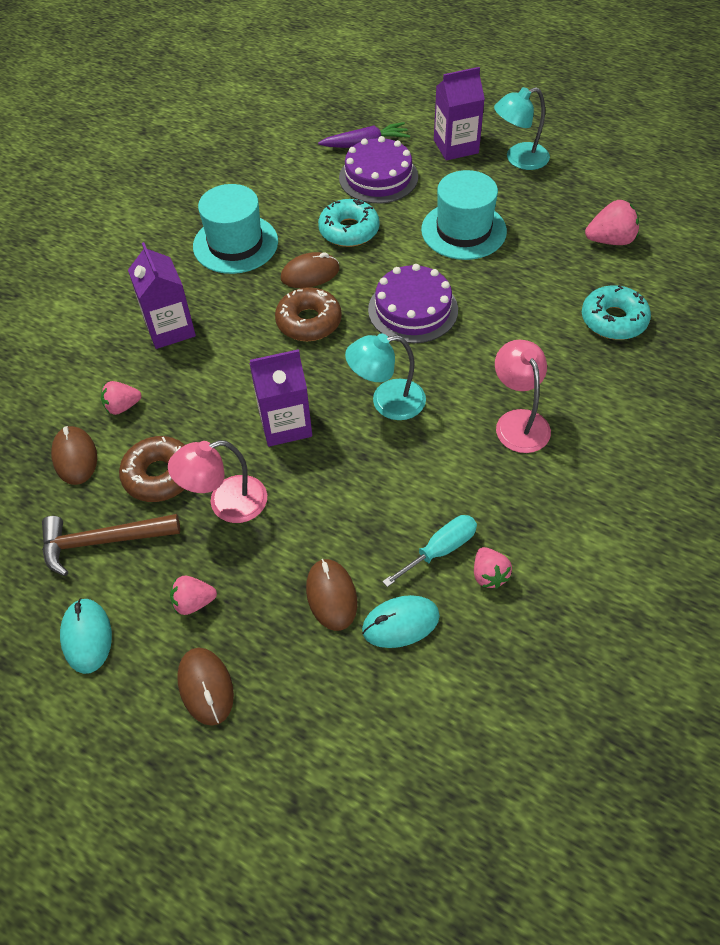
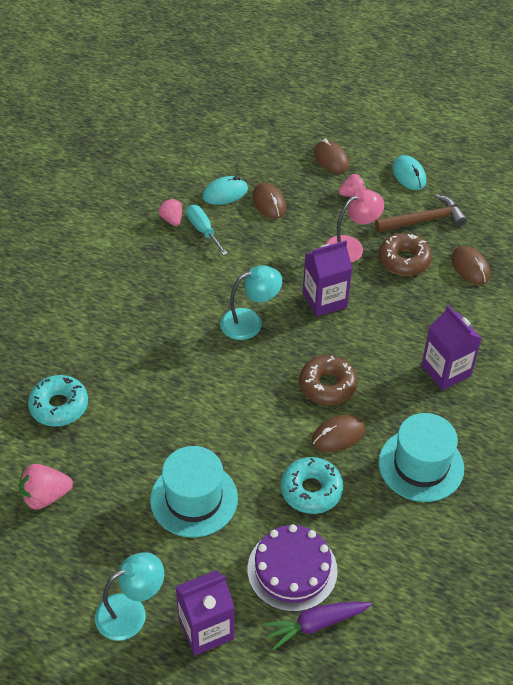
camera: 170 degrees right, 5 degrees down
(122, 406) = (454, 304): pink strawberry -> none
(413, 309) = (237, 404): purple cake -> none
(440, 550) = (203, 230): turquoise screwdriver -> turquoise screwdriver turned 105 degrees clockwise
(518, 421) = (148, 314): pink lamp -> none

